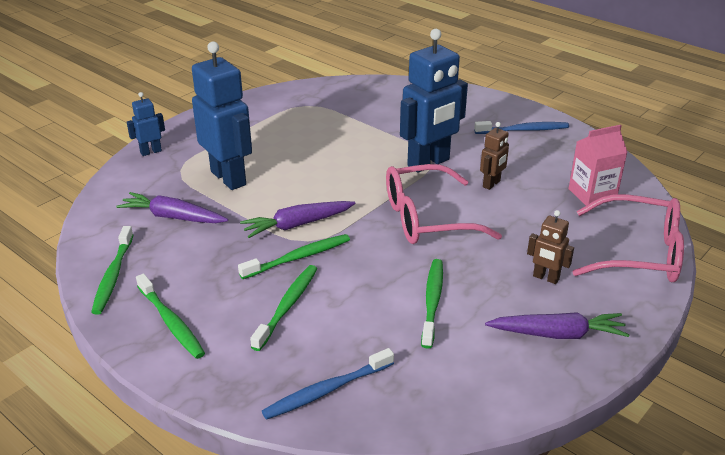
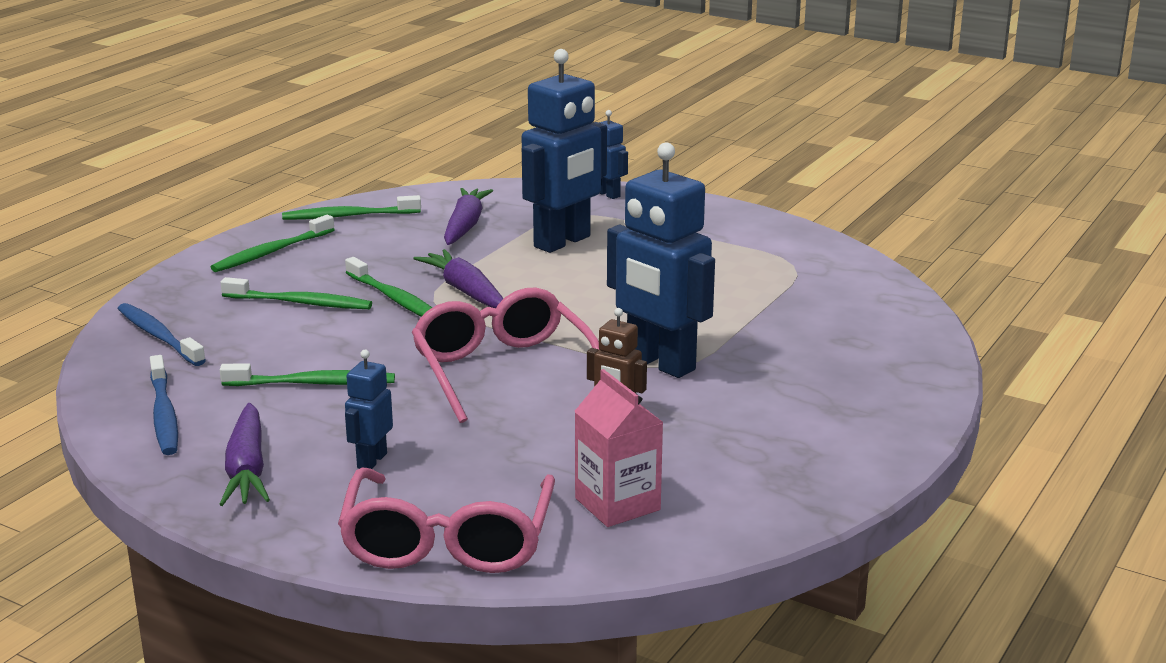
camera: 80 degrees right, 10 degrees down
(523, 130) = (818, 440): blue toothbrush -> blue toothbrush (164, 414)
(545, 278) = (371, 461): brown robot -> blue robot

